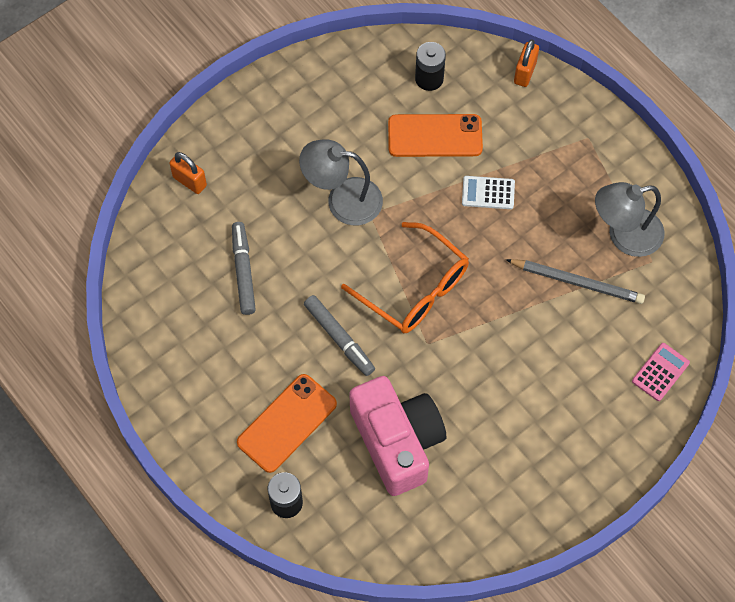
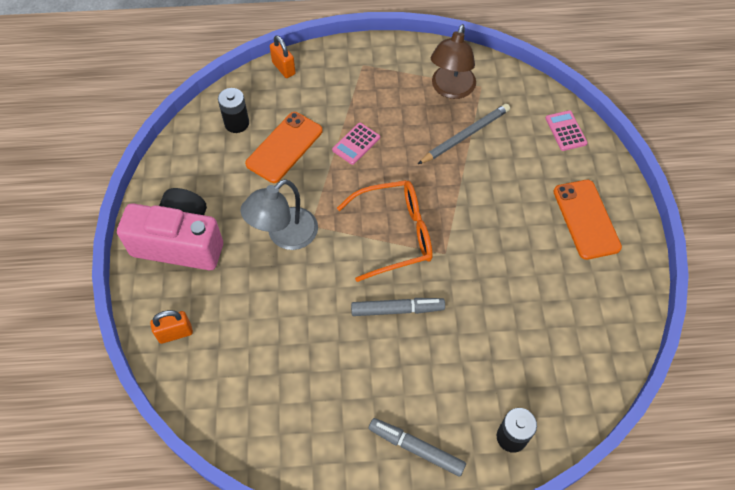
camera: 55 degrees left, 5 degrees down
(243, 271) = (287, 343): grey marker -> grey marker (416, 448)
(287, 423) = (442, 393): orange phone -> orange phone (586, 219)
(397, 441) = (511, 323): pink camera -> pink camera (180, 242)
(488, 193) = (356, 144): white calculator -> pink calculator
(624, 235) = (451, 89): grey lamp -> brown lamp

